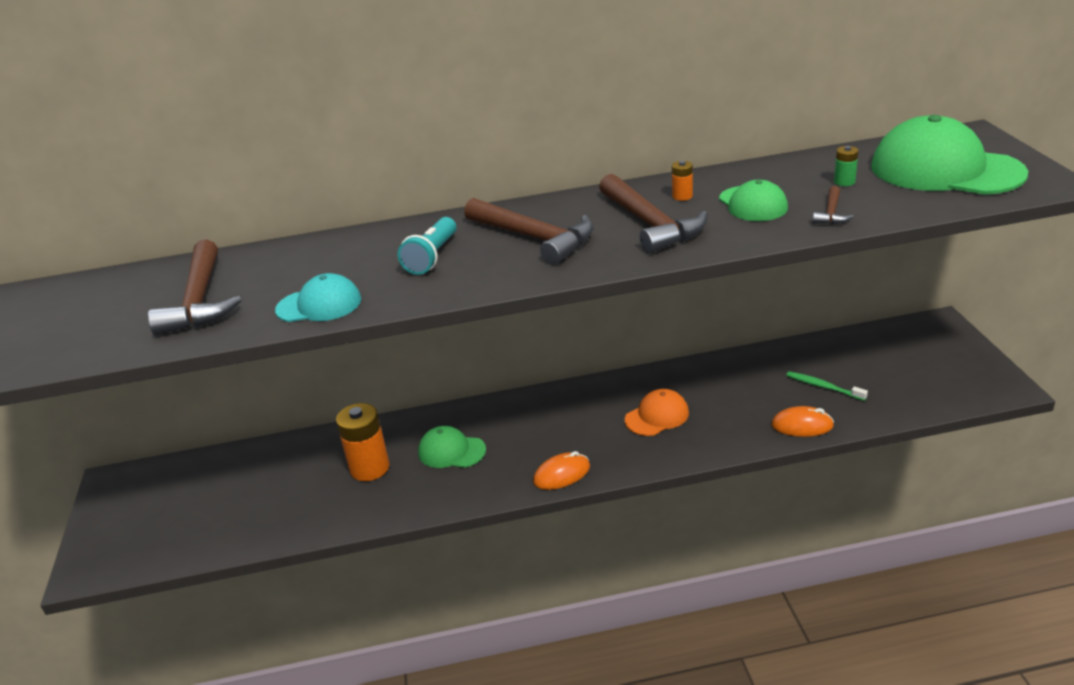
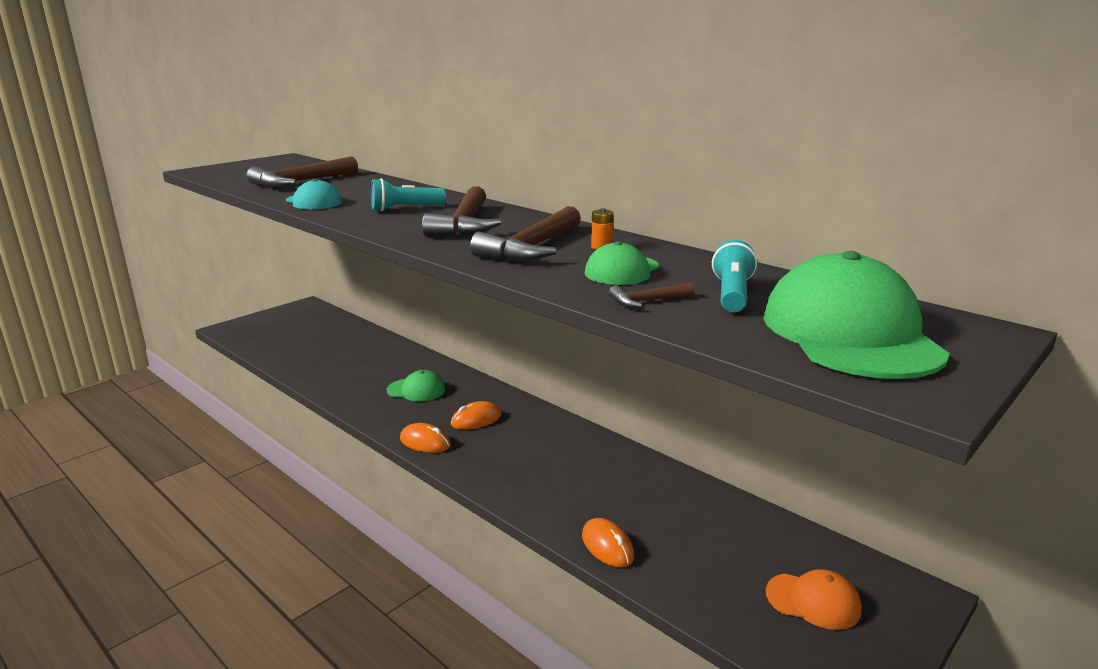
camera: 50 degrees right, 10 degrees down
(369, 468) = (374, 369): orange battery -> none
(451, 451) = (416, 390): green cap -> green cap turned 120 degrees clockwise
(552, 431) = (476, 420): none -> orange mouse
(657, 416) = (541, 460): orange cap -> orange cap (813, 601)
(823, 387) = (688, 541): green toothbrush -> none
(844, 182) = (732, 294): green battery -> turquoise flashlight

